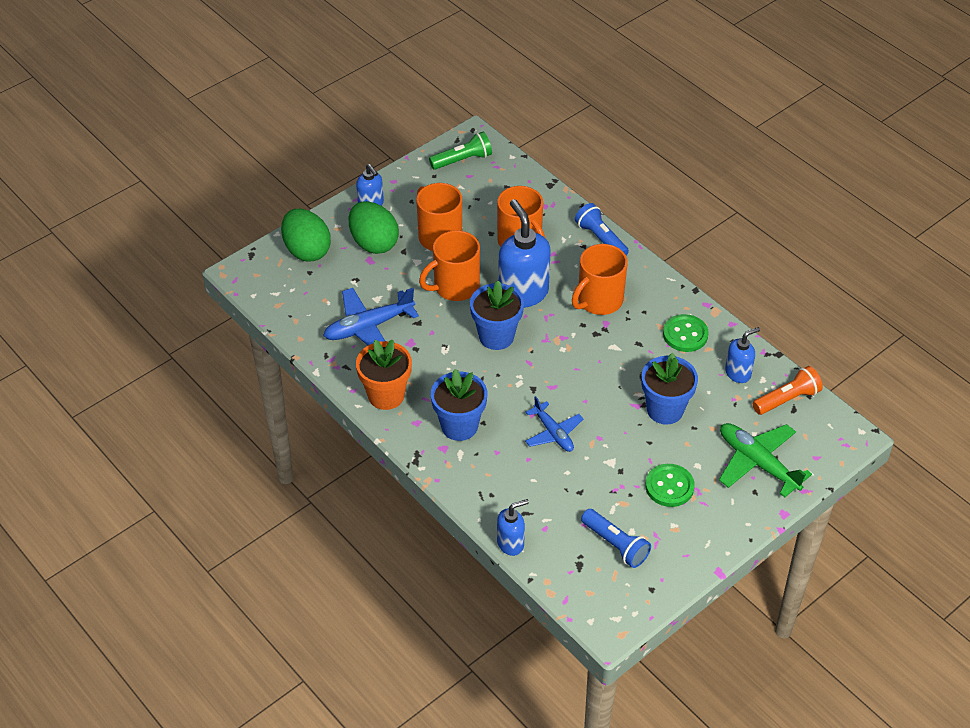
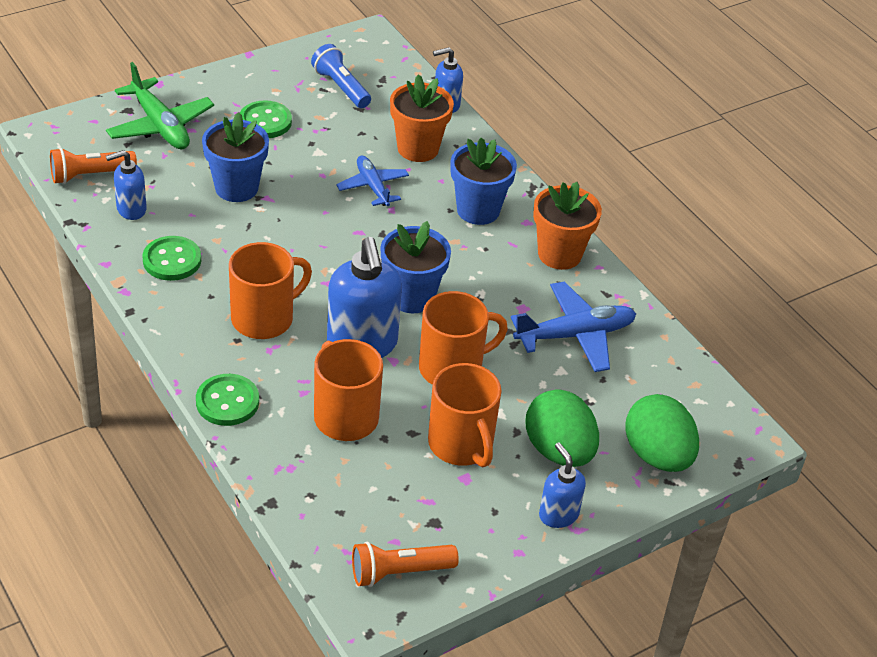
camera: 175 degrees left, 5 degrees down
(463, 160) = (399, 572): green flashlight -> orange flashlight
(525, 483) = (418, 148): none -> orange flower pot
(600, 239) = (227, 402): blue flashlight -> green button

